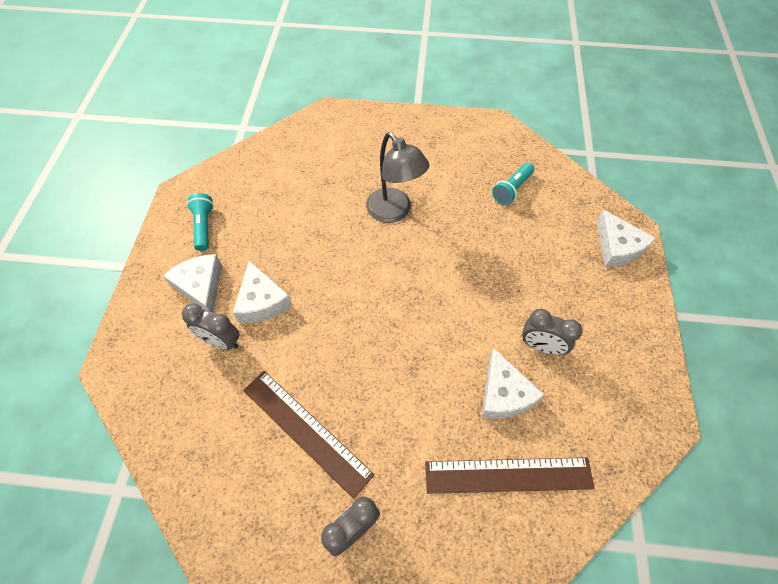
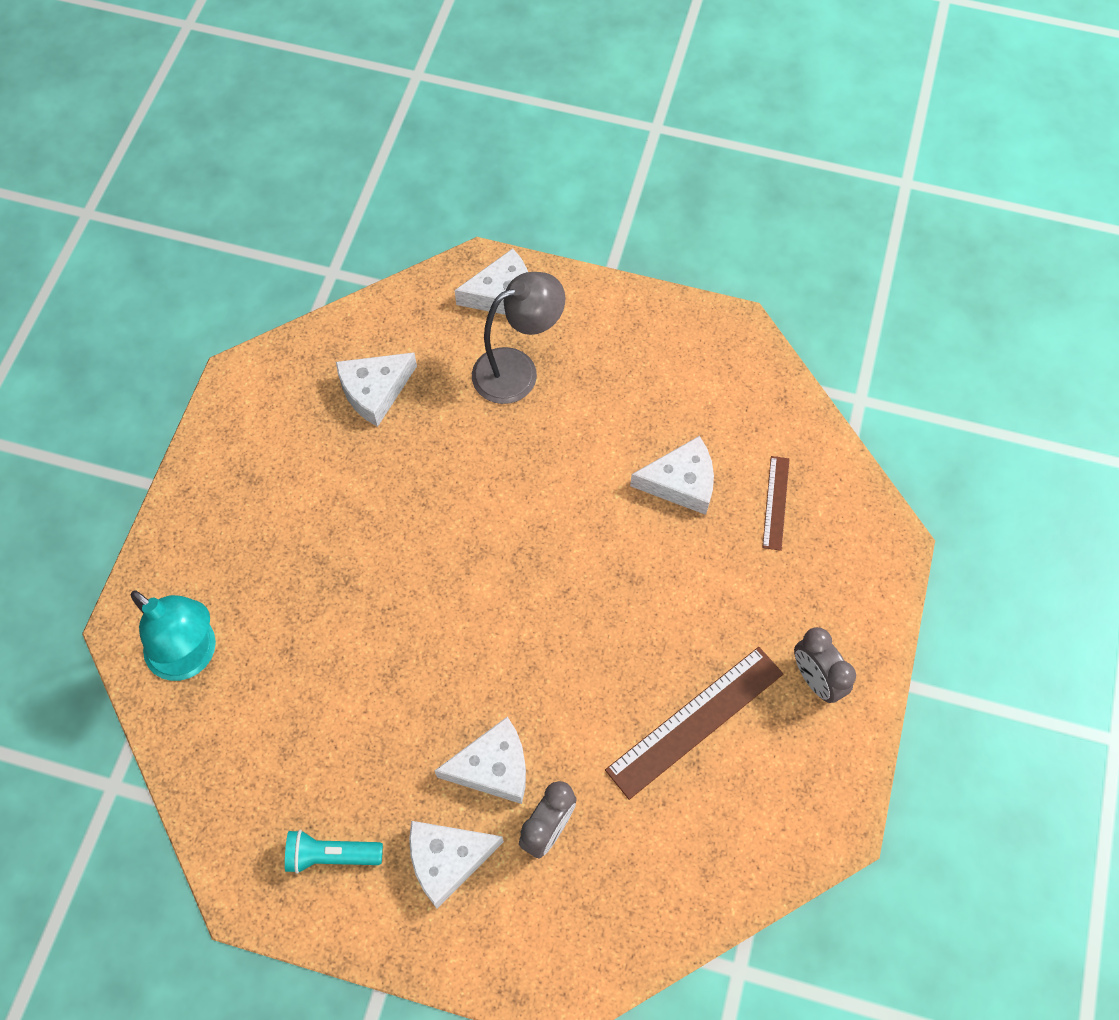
camera: 80 degrees left, 5 degrees up
(317, 141) = (192, 656): none -> turquoise lamp
(394, 212) = (375, 559): grey lamp -> grey lamp (518, 370)
(508, 475) = (775, 502): brown ruler -> brown ruler, size x0.54
(512, 189) = (375, 391): turquoise flashlight -> white cheese
(541, 346) = (627, 425): grey clock -> none

